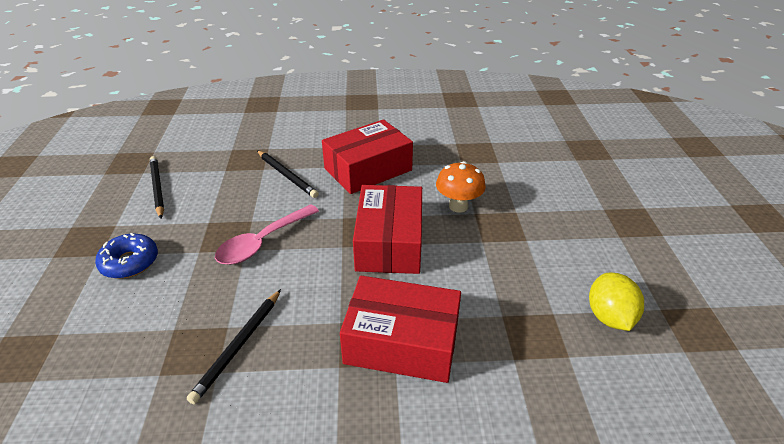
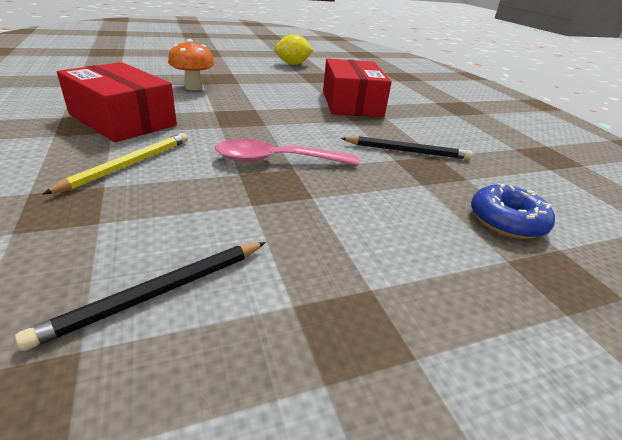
camera: 110 degrees left, 5 degrees down
(130, 262) = (365, 247): blue donut -> blue donut (506, 221)
(262, 242) = (277, 160): pink spoon -> pink spoon turned 150 degrees clockwise
(286, 175) = (128, 165): black pencil -> yellow pencil
(389, 242) = (252, 108): red box -> none

